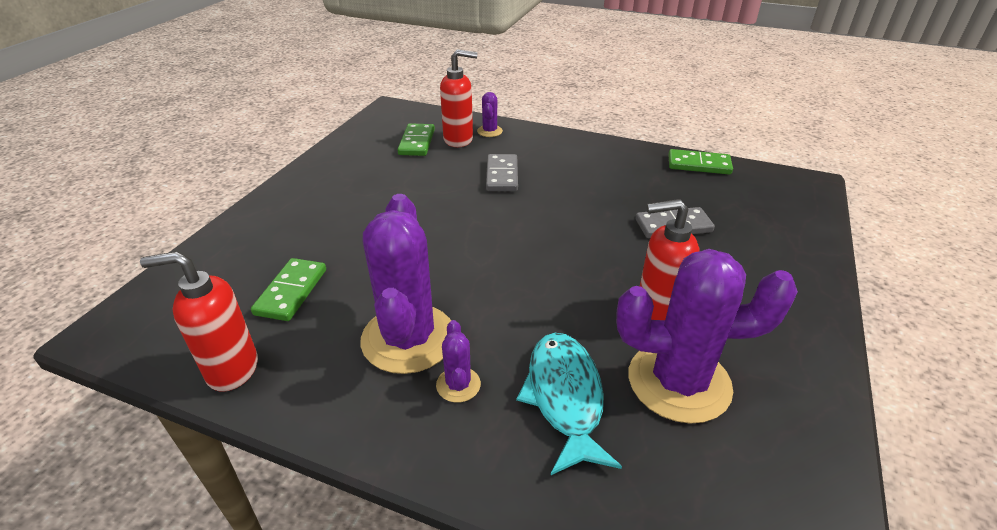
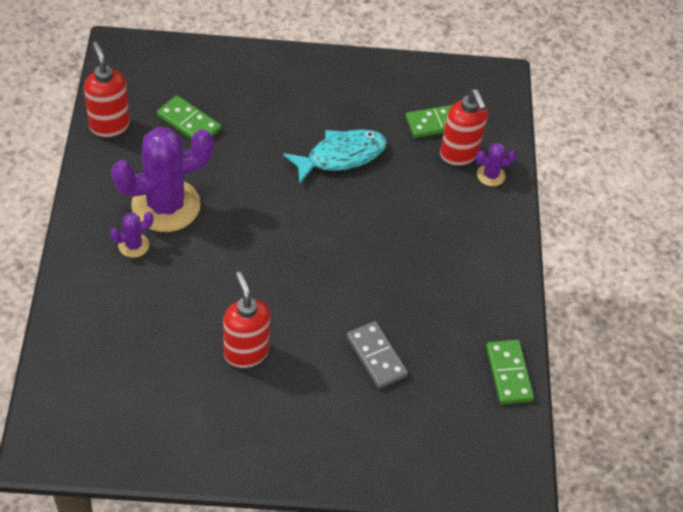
camera: 65 degrees right, 15 degrees up
(291, 292) = (189, 123): green domino -> green domino turned 45 degrees clockwise
(502, 175) = (406, 207): grey domino -> none
(564, 397) = (141, 306): turquoise fish -> turquoise fish (341, 156)
(679, 382) = (176, 371): purple cactus -> none

